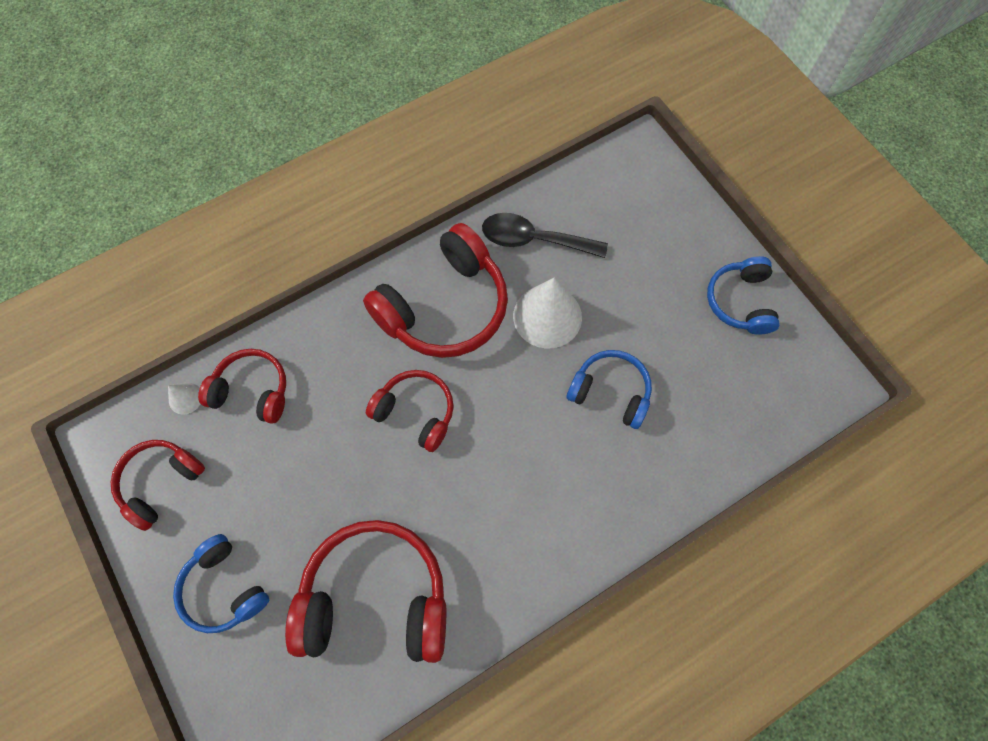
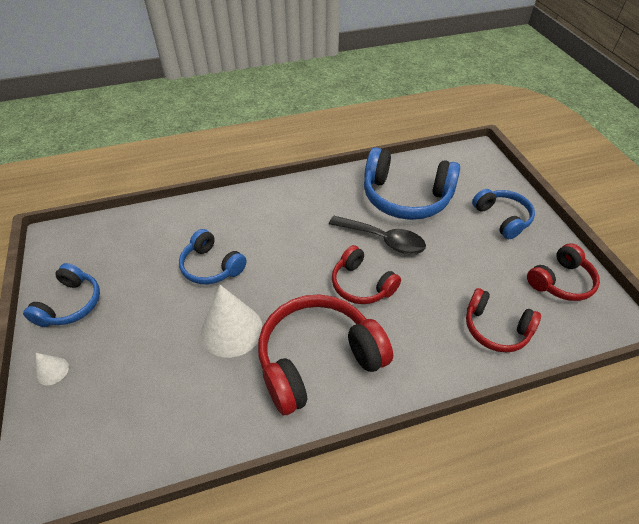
camera: 165 degrees left, 20 degrees down
(185, 398) = (554, 335): white cone -> white cone (52, 371)
(375, 598) = (405, 197): red headphones -> blue headphones
(534, 240) = (210, 404): black spoon -> black spoon (382, 240)

